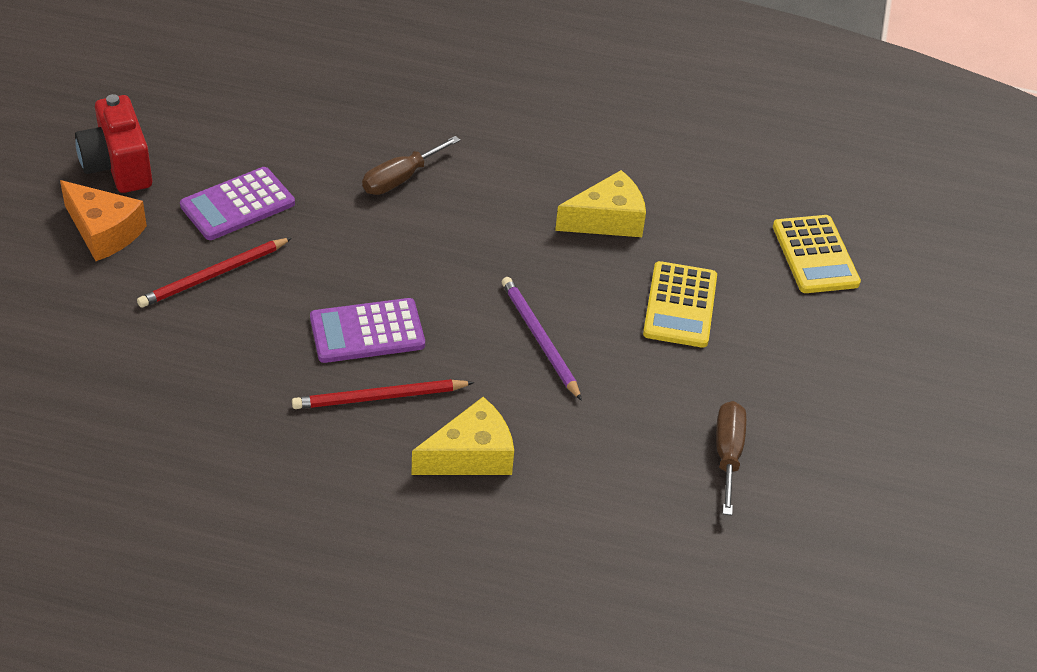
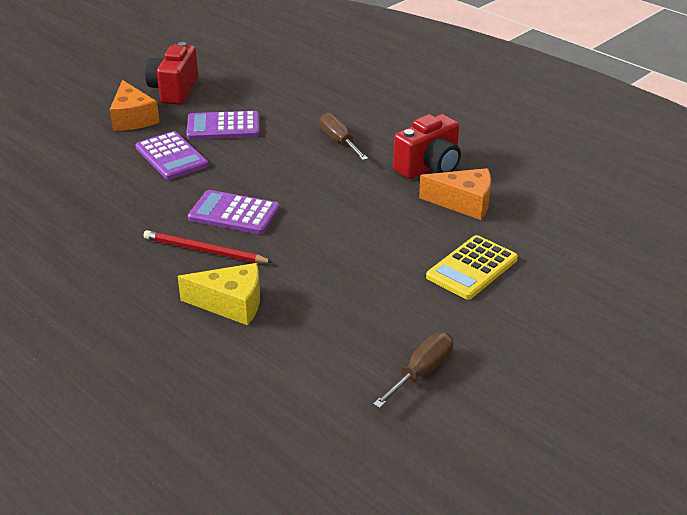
camera: 35 degrees right, 10 degrees down
(213, 275) = (171, 156): red pencil -> purple calculator
(400, 179) = (339, 141): brown screwdriver -> brown screwdriver turned 75 degrees clockwise
(533, 182) = (429, 167): none -> red camera
(539, 339) = (346, 254): purple pencil -> none
(607, 220) = (464, 203): yellow cheese -> orange cheese
(815, 255) = (614, 271): yellow calculator -> none

